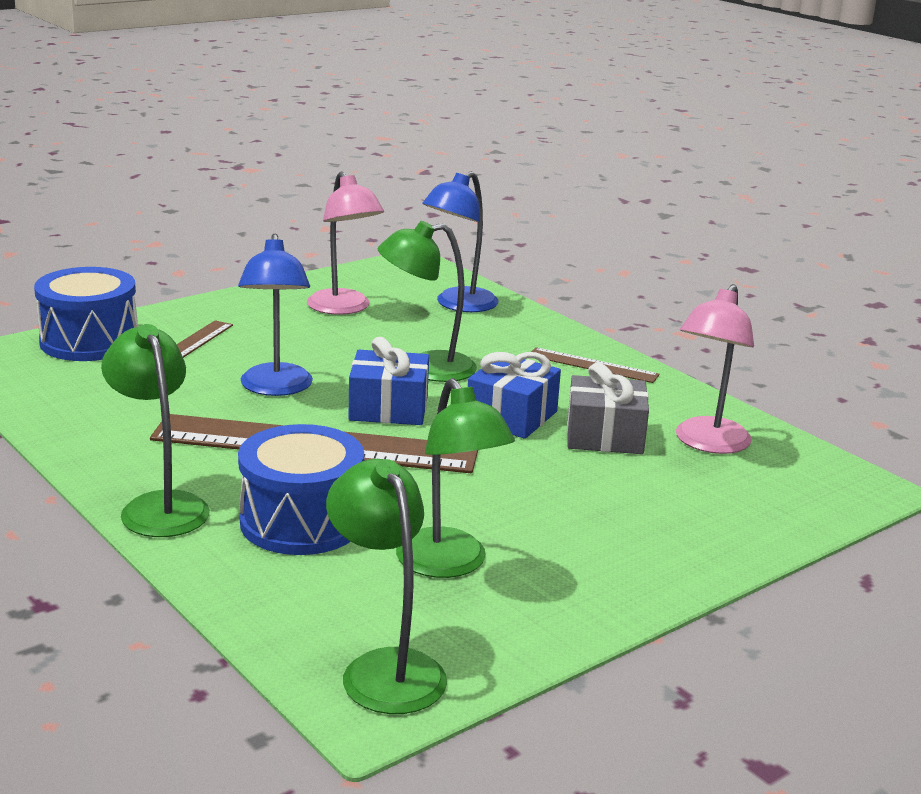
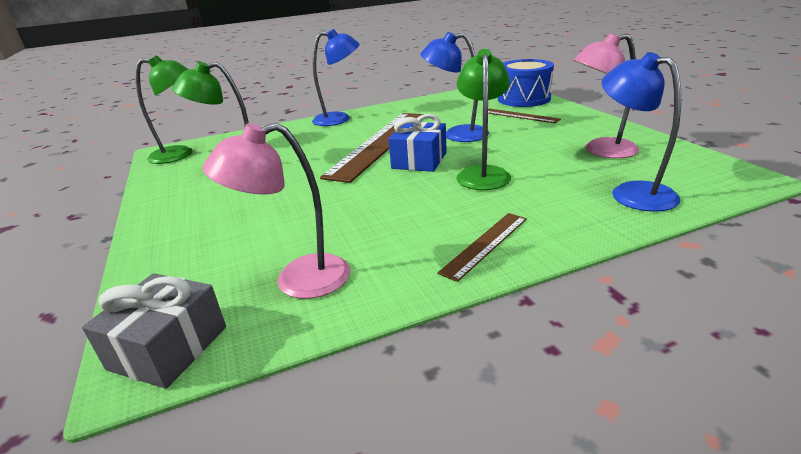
camera: 110 degrees right, 5 degrees up
(159, 506) = (339, 119): green lamp -> blue lamp
(301, 522) = (304, 141): blue drum -> none
(512, 416) = (391, 197): blue gift -> none
(604, 436) = (341, 230): grey gift -> grey gift (168, 348)
(707, 444) = (297, 280): pink lamp -> pink lamp turned 60 degrees counterclockwise

